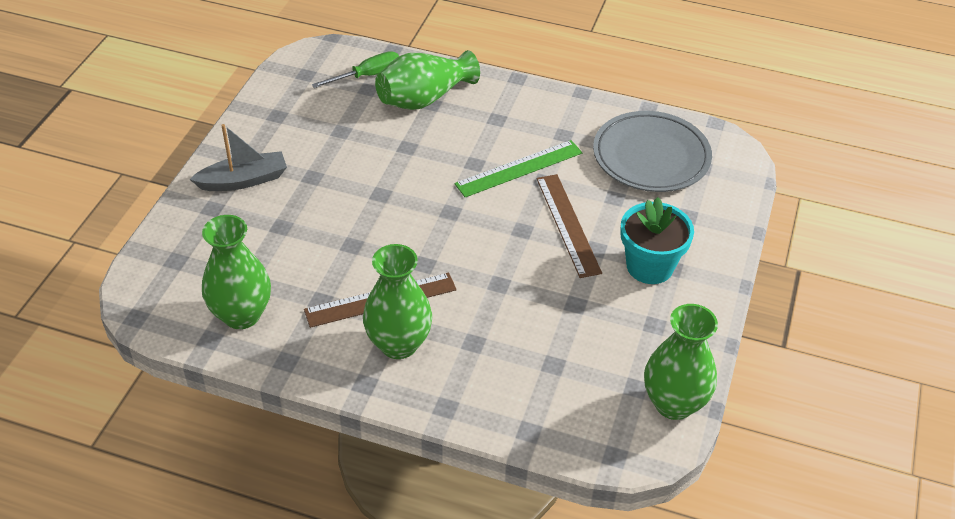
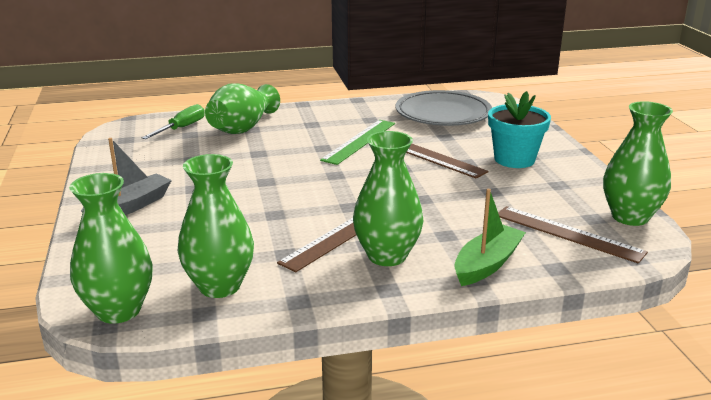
camera: 30 degrees left, 20 degrees down
(154, 306) = (118, 310): none -> green vase
(473, 396) = (487, 264): none -> green boat
(586, 395) = (567, 233): none -> brown ruler

